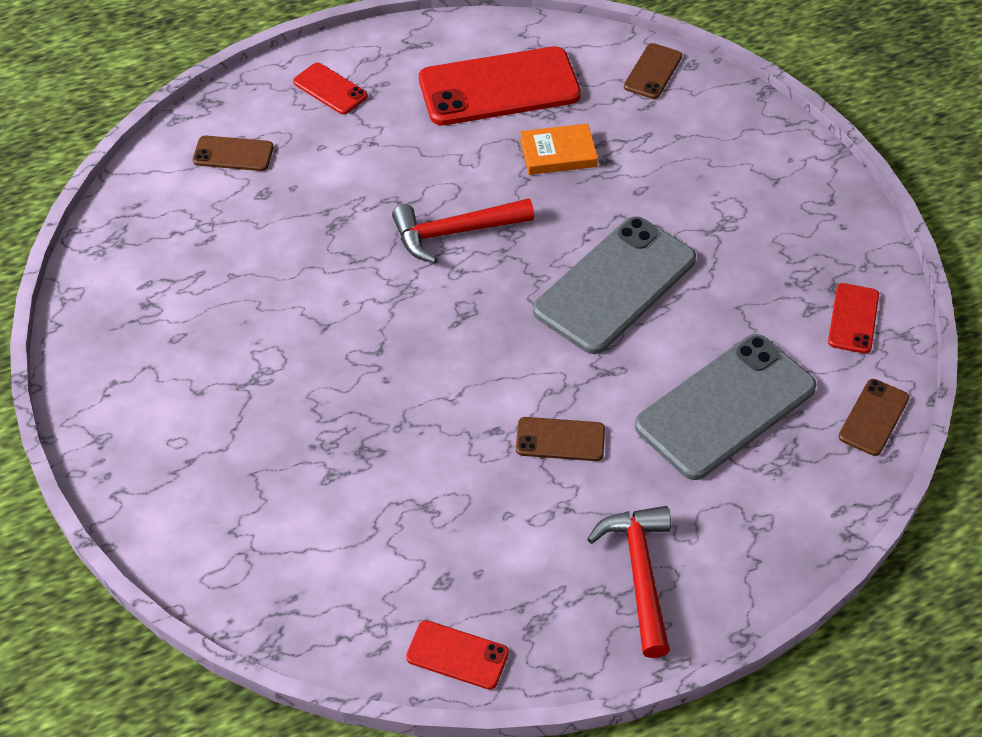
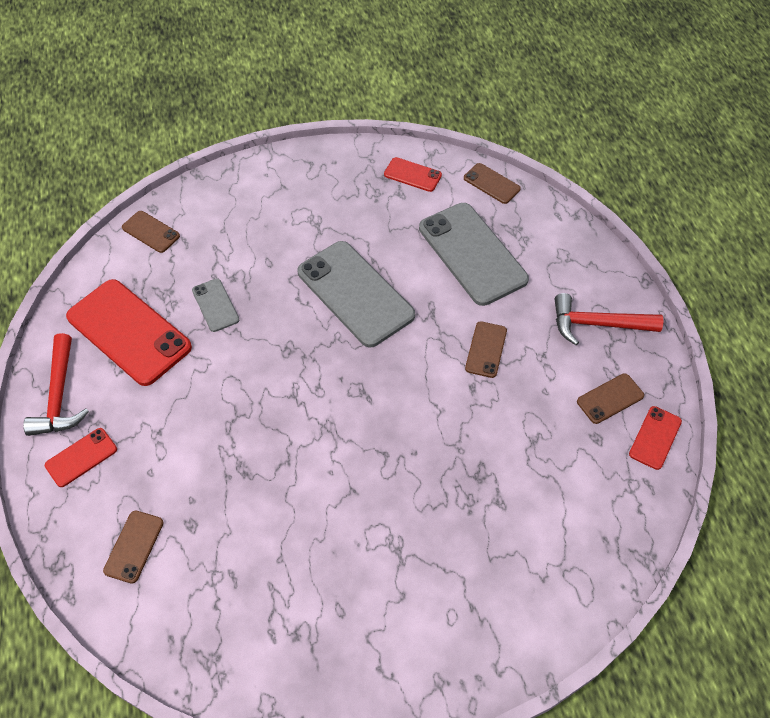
camera: 80 degrees left, 5 degrees up
(454, 232) = (277, 386): red hammer -> red hammer (59, 396)
(499, 87) = (129, 332): red phone -> red phone turned 45 degrees counterclockwise
(511, 595) = (610, 398): none -> brown phone
(558, 153) = (215, 305): orange book -> grey phone

